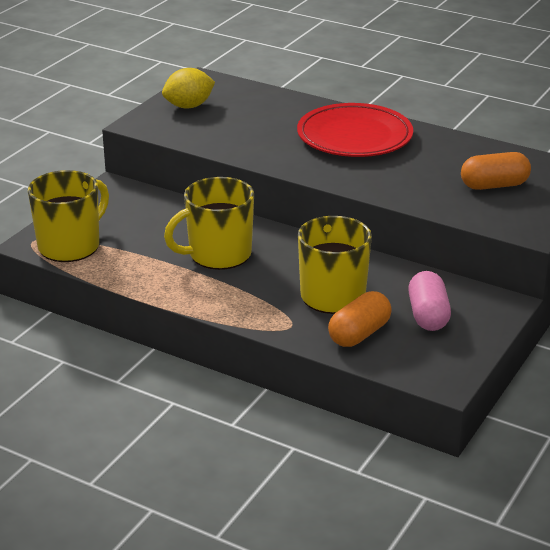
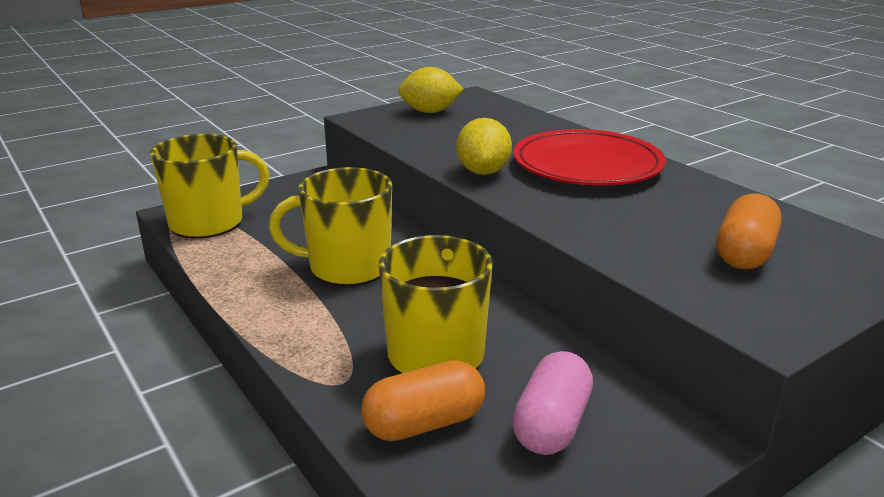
camera: 25 degrees right, 5 degrees down
(286, 158) = (483, 172): none -> yellow lemon
(494, 185) = (744, 253): orange capsule -> orange capsule turned 75 degrees counterclockwise

